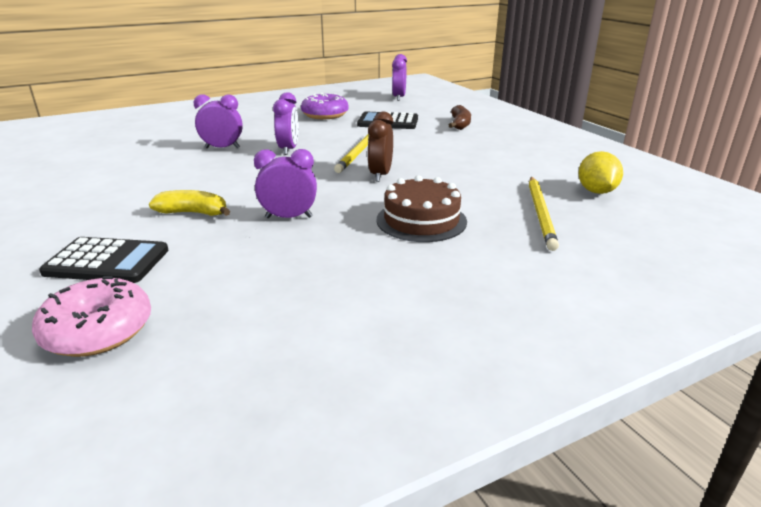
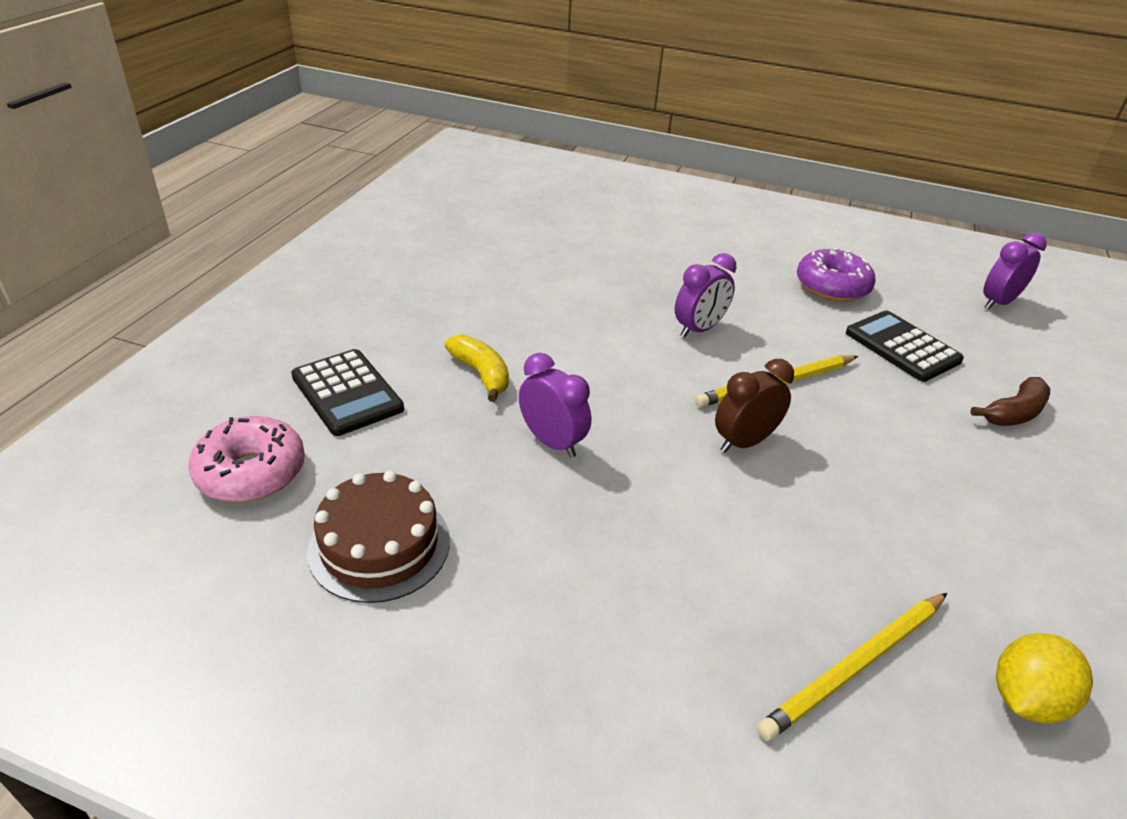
camera: 45 degrees right, 10 degrees up
(222, 148) = (632, 286): purple clock -> none
(421, 220) = (679, 553): brown cake -> brown cake (379, 545)

